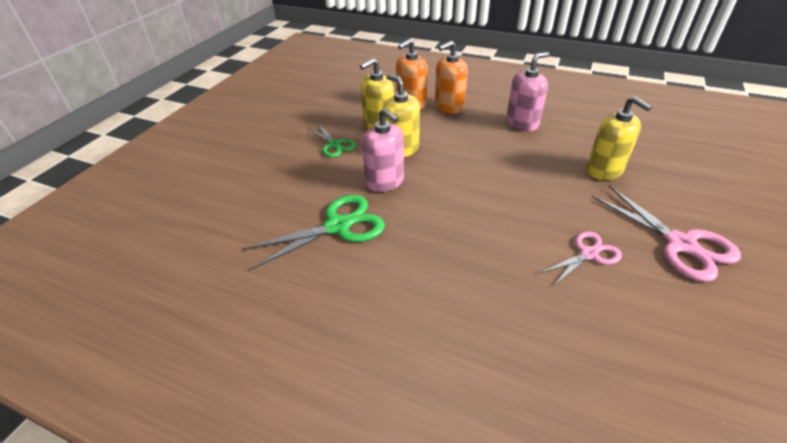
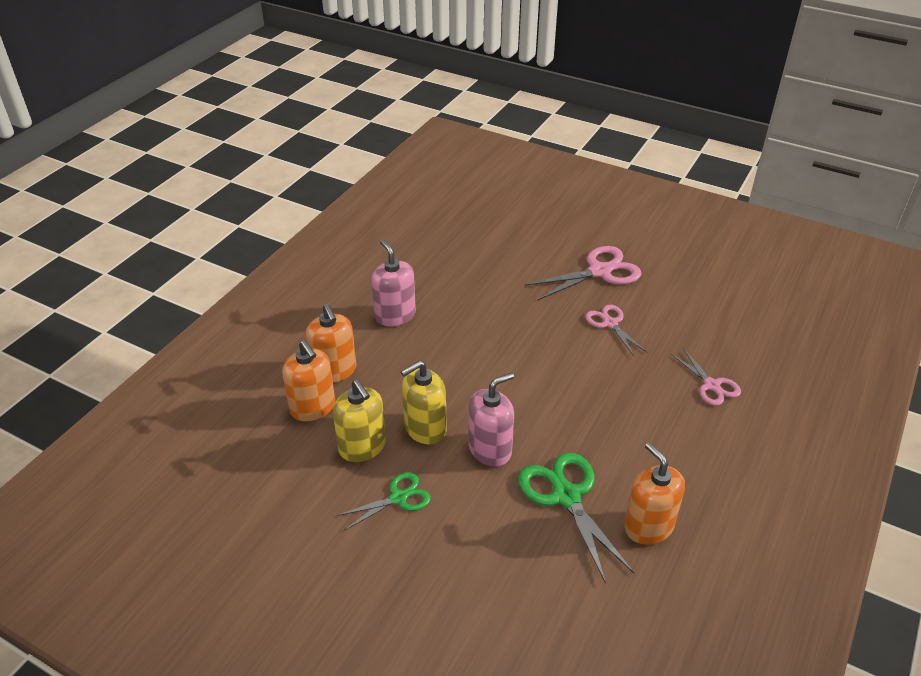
camera: 85 degrees left, 0 degrees up
(303, 282) = (648, 526): none -> orange soap dispenser
(521, 352) = (711, 385): none -> pink scissors
(604, 170) = (496, 281): yellow soap dispenser -> none

